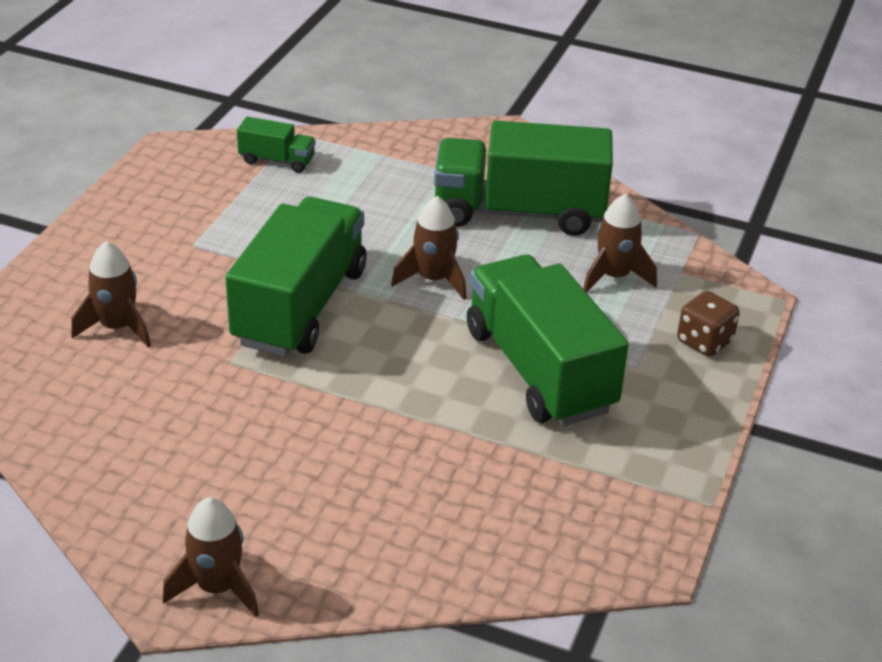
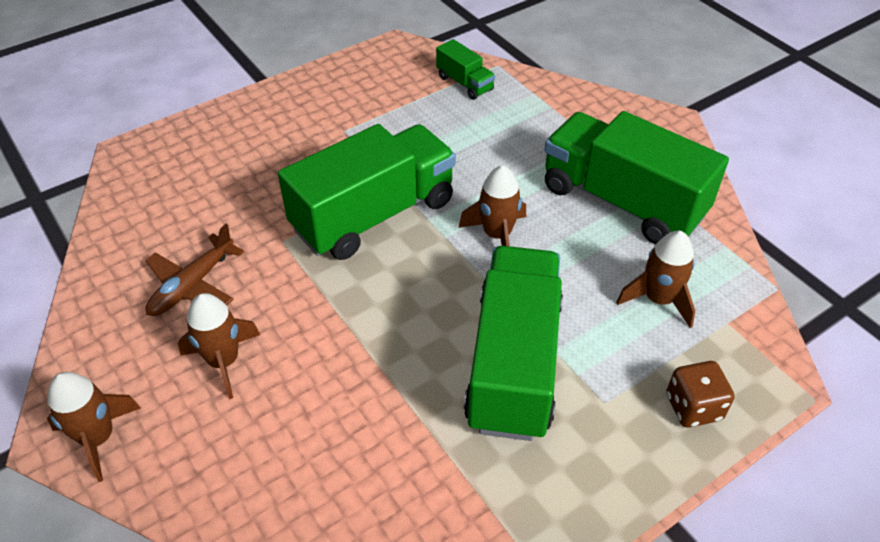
camera: 35 degrees right, 10 degrees up
(117, 327) = (235, 177): brown rocket -> brown rocket (224, 361)
(176, 434) = (192, 285): none -> brown plane

